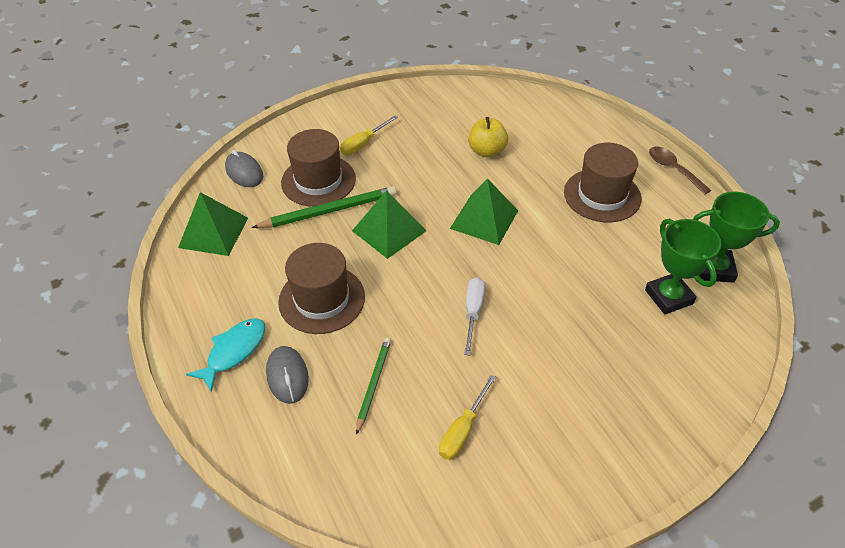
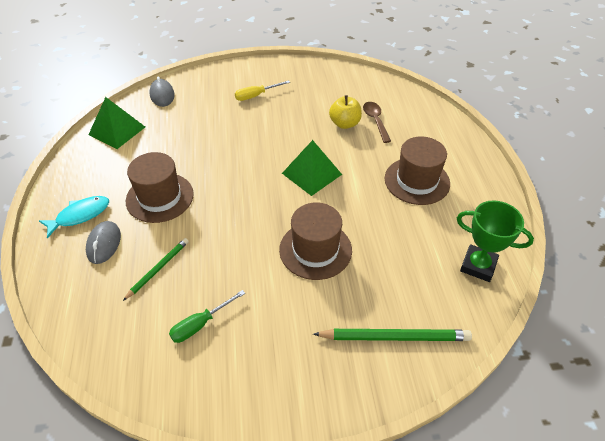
camera: 20 degrees right, 0 degrees up
(318, 181) = (208, 114): brown hat -> brown hat (315, 250)
(329, 211) = (203, 137): green pencil -> green pencil (394, 337)
(389, 230) = (236, 162): green pyramid -> none
(463, 430) = (200, 324): yellow screwdriver -> green screwdriver
(473, 312) = (261, 240): white screwdriver -> none
(668, 297) = (424, 276): green trophy -> none
(673, 169) = (490, 176): brown spoon -> brown spoon (375, 121)

